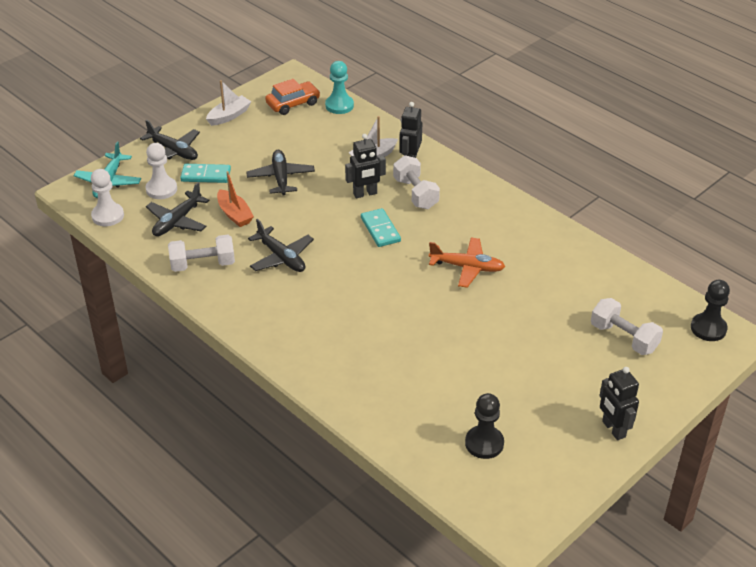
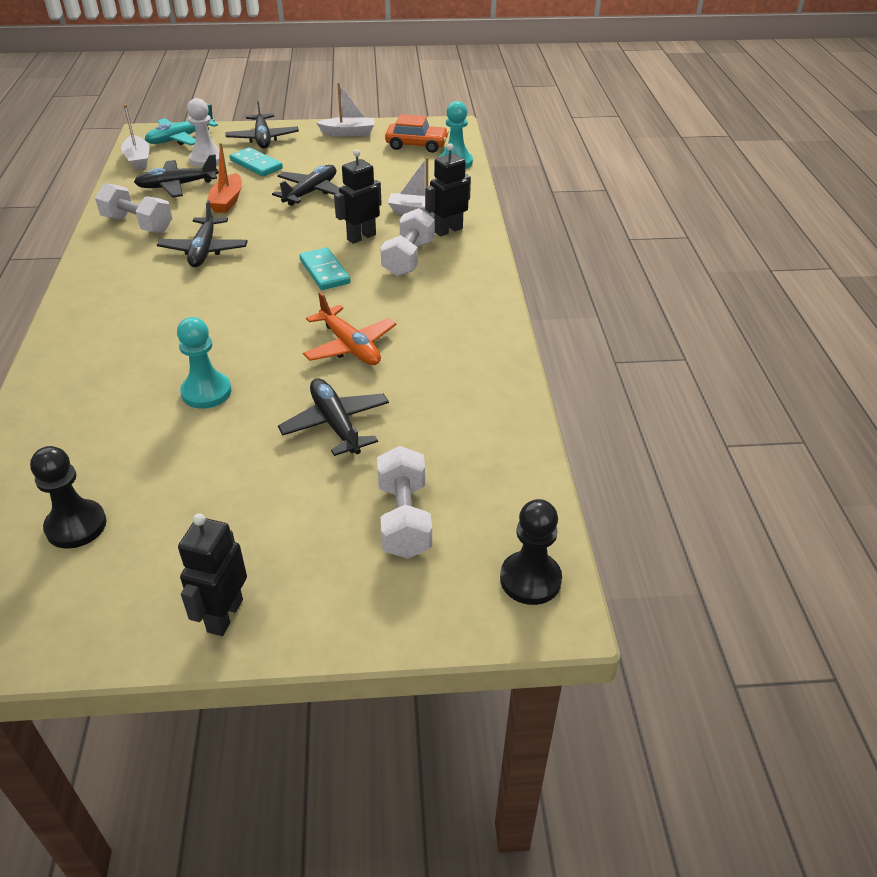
camera: 40 degrees right, 0 degrees up
(108, 216) = (138, 159): white pawn -> white boat
(365, 194) = (361, 237): black robot -> black robot turned 120 degrees clockwise
(380, 229) = (325, 271): turquoise domino -> turquoise domino turned 45 degrees counterclockwise
(433, 340) = (206, 392): none -> turquoise pawn
(525, 313) = (336, 424): none -> black plane

